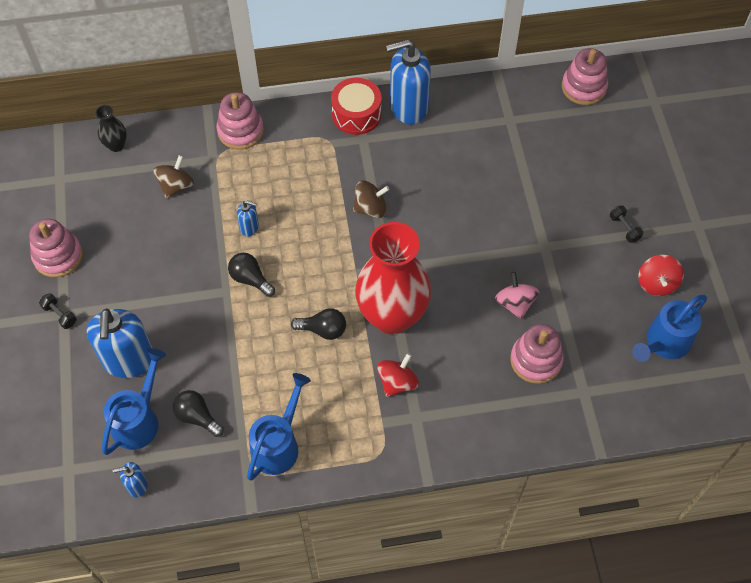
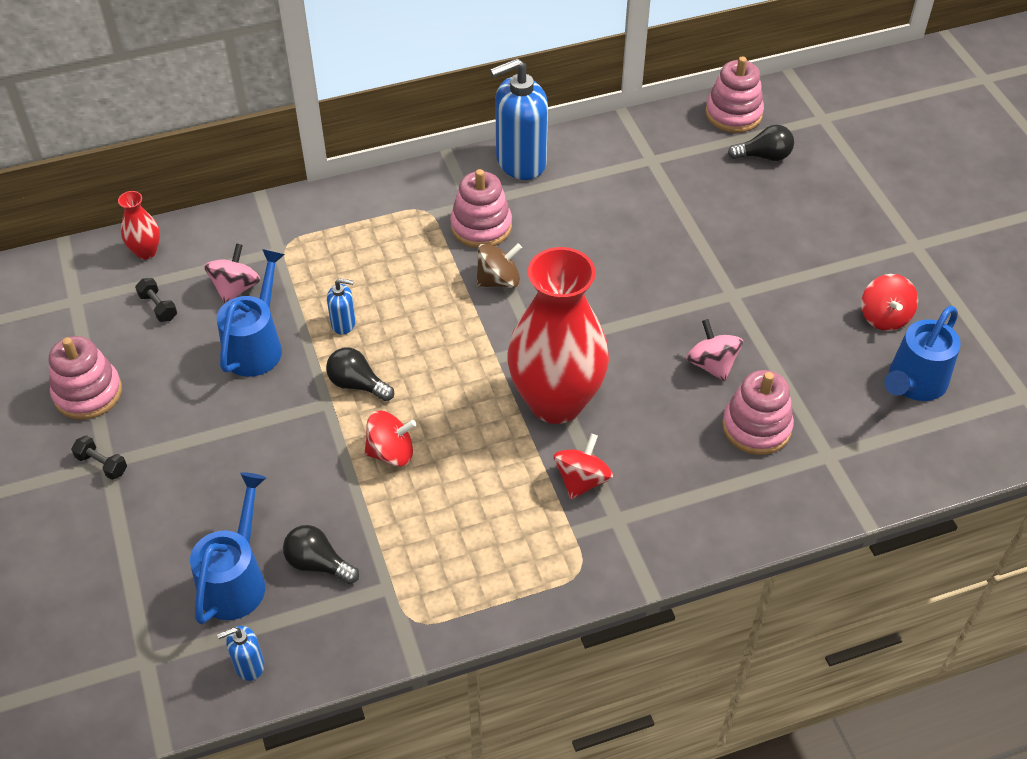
camera: 10 degrees left, 10 degrees down
(116, 145) = (146, 252): black vase -> red vase
(129, 360) = (209, 507): blue soap dispenser -> none
(176, 186) = (235, 288): brown spinning top -> pink spinning top
(240, 131) = (309, 215): pink stacking toy -> pink stacking toy (481, 226)
(264, 338) = (391, 452): none -> red spinning top
(278, 444) = (438, 580): blue watering can -> blue watering can (256, 345)
(323, 330) = (468, 431): black light bulb -> black light bulb (764, 156)
(356, 114) = (456, 177): red drum -> none
(624, 228) = (826, 260): black dumbbell -> black dumbbell (158, 307)

